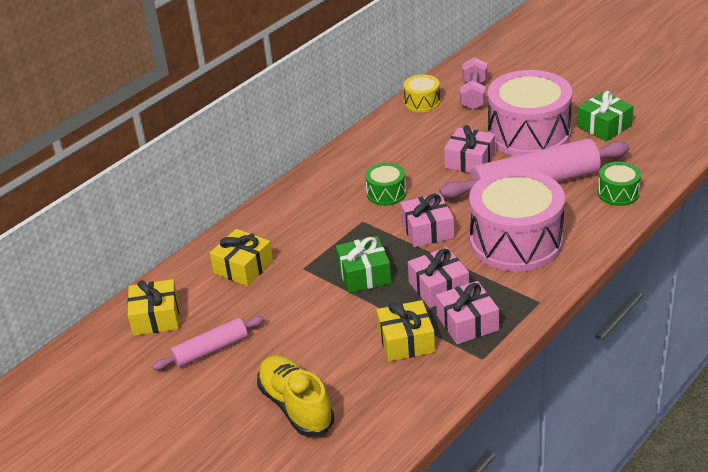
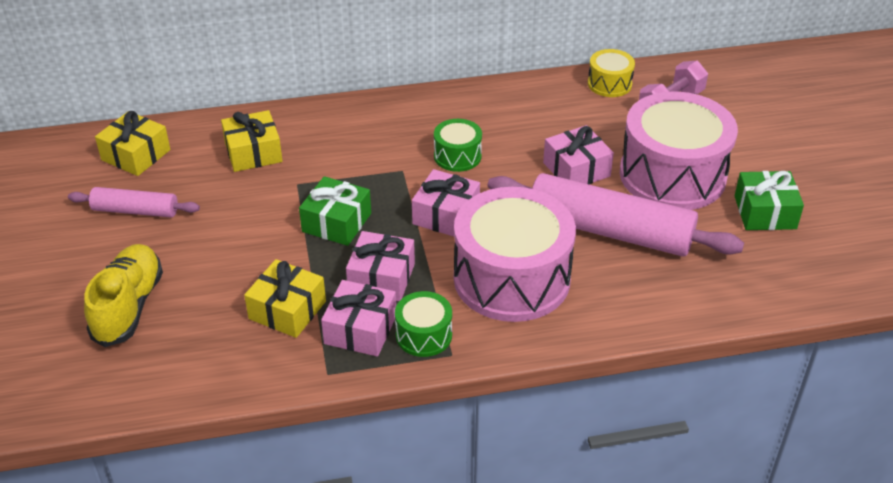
camera: 35 degrees right, 5 degrees up
(618, 193) = (682, 294): green drum -> green drum (424, 335)

